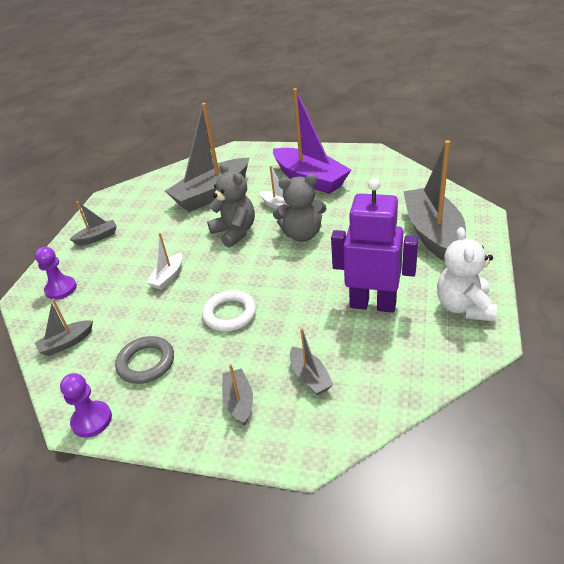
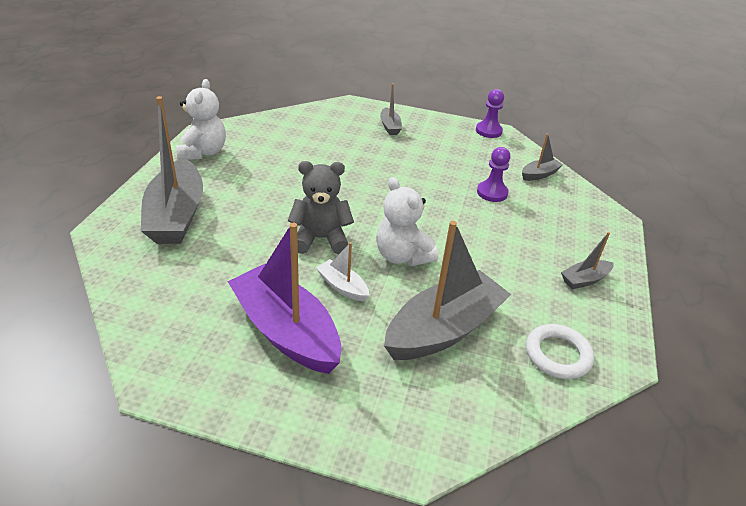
camera: 175 degrees right, 0 degrees up
(61, 289) = (581, 221): purple pawn -> purple pawn (492, 193)
(146, 363) = (463, 153): grey ring -> none
(168, 277) = (469, 215): white boat -> none
(230, 314) = (401, 175): white ring -> white ring (558, 355)
(235, 232) = (402, 256): grey teddy bear -> white teddy bear
(310, 377) = (340, 131): grey boat -> none
(373, 304) = (275, 164): purple robot -> none

